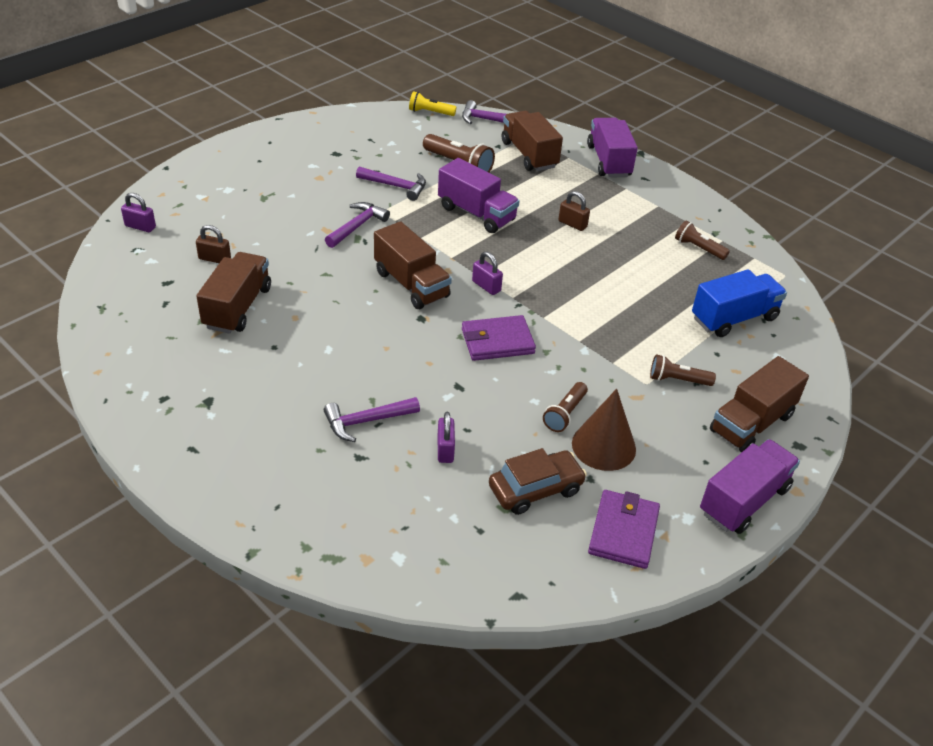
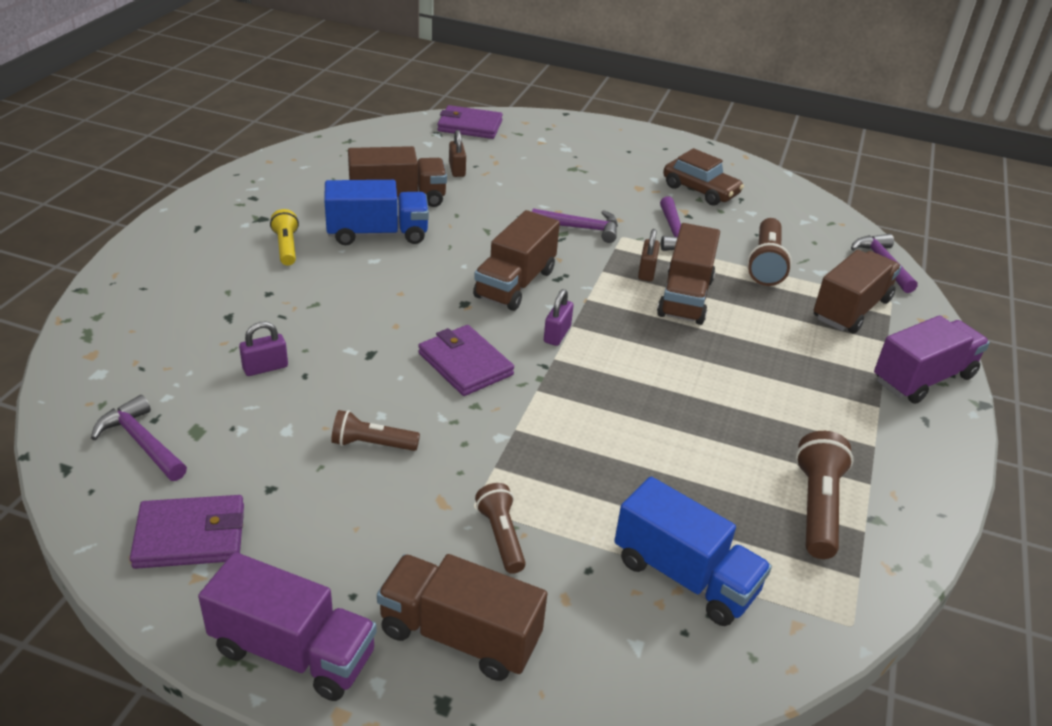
camera: 65 degrees right, 5 degrees down
(140, 226) = (470, 126): purple padlock -> purple wallet
(288, 335) = (377, 234): none -> blue truck
(366, 421) = (281, 308): purple hammer -> purple hammer (141, 442)
(430, 112) = (842, 222): yellow flashlight -> yellow flashlight (286, 247)
(476, 213) = (685, 297): purple truck -> brown truck
(535, 489) = (233, 447): brown car -> brown car (700, 190)
(572, 224) = (745, 375): brown padlock -> brown padlock (647, 272)
(603, 446) = (333, 489): brown cone -> none
(698, 248) = (817, 507): brown flashlight -> brown flashlight, size x1.53

